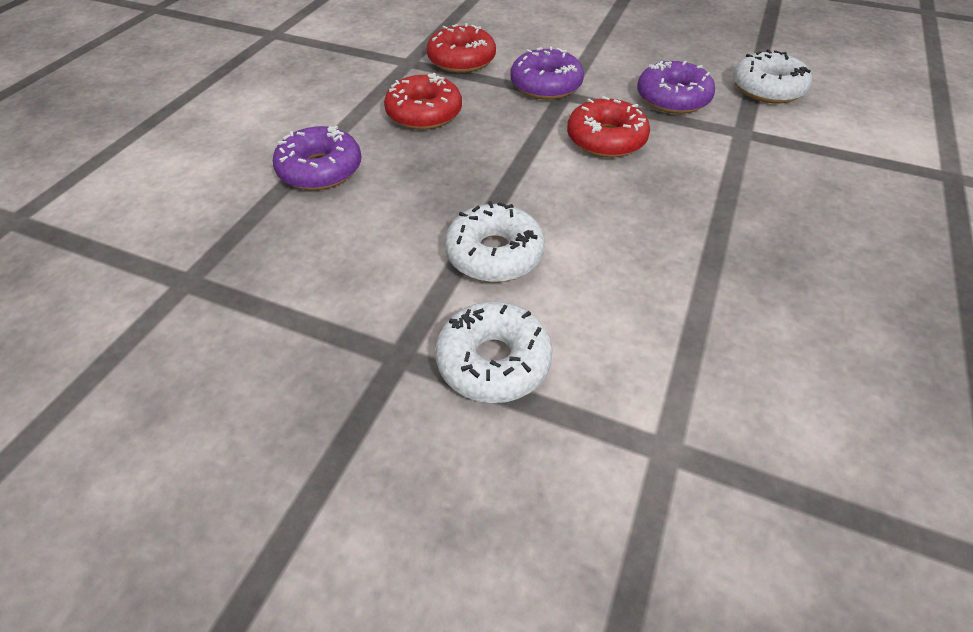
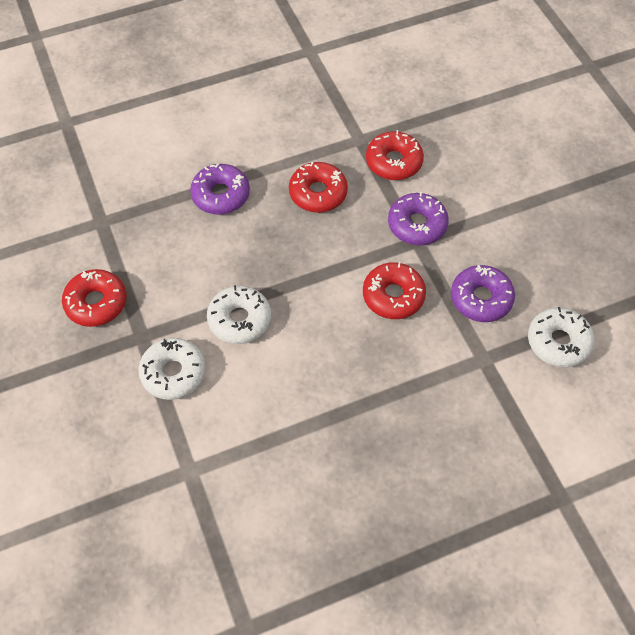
camera: 45 degrees right, 10 degrees up
(285, 368) = (96, 303): none -> red donut

